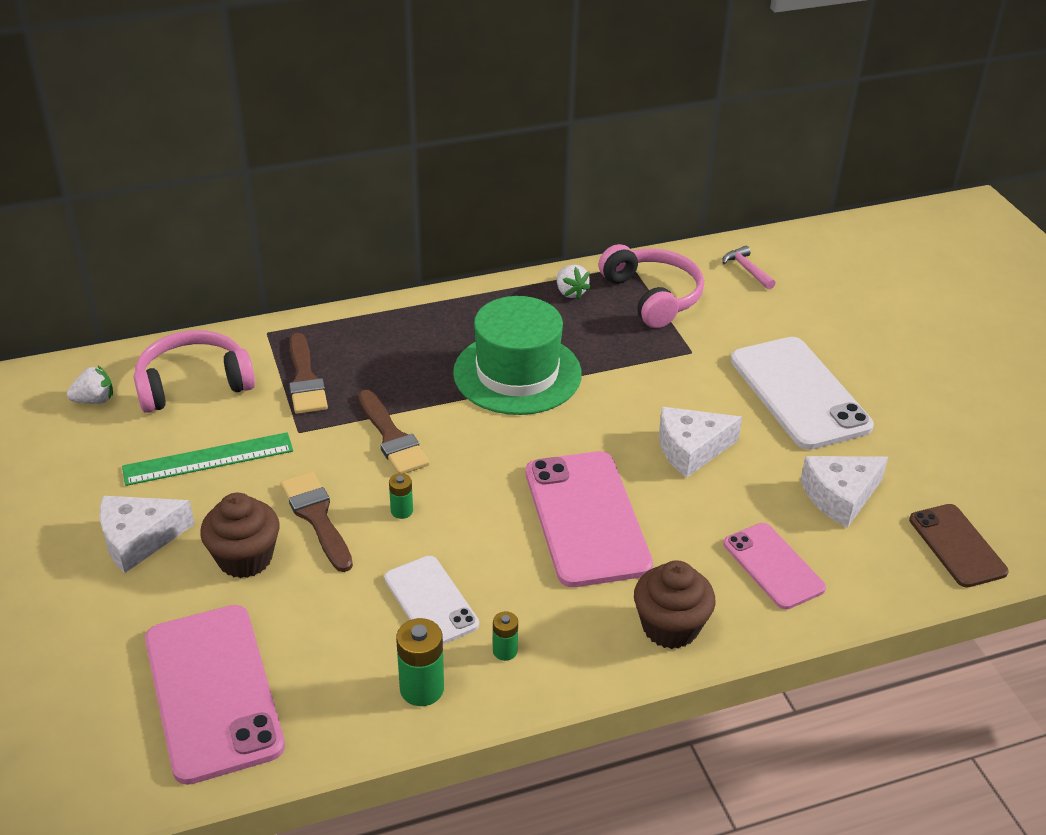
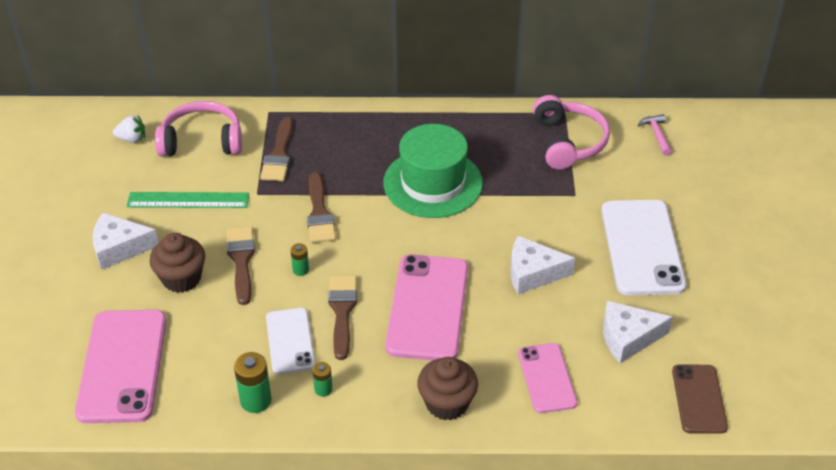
camera: 20 degrees right, 5 degrees up
(481, 549) = (342, 311): none -> brown brush
(570, 292) = (505, 125): white strawberry -> none

